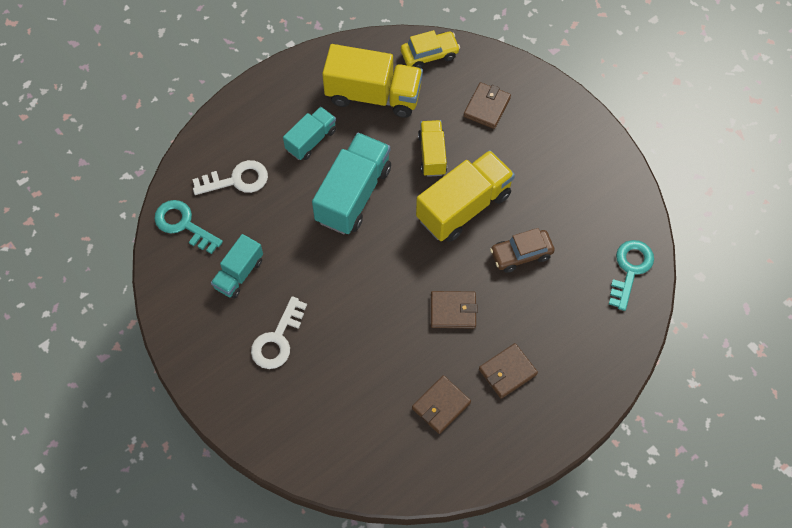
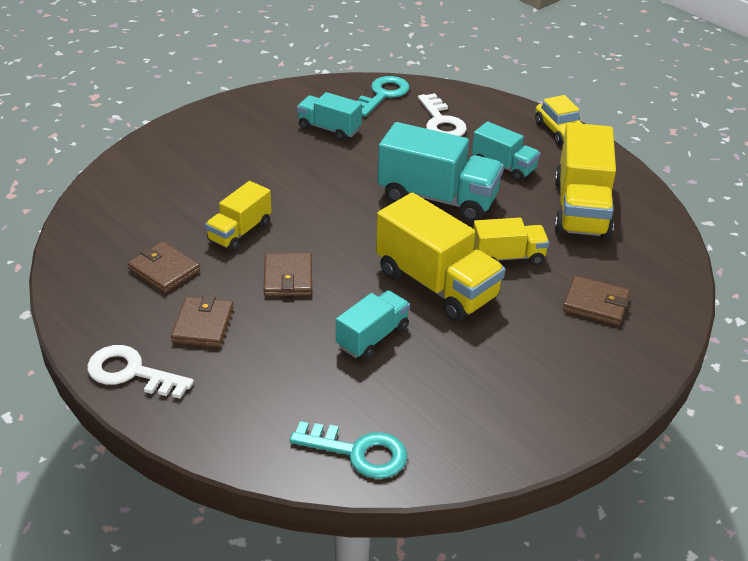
camera: 85 degrees right, 25 degrees down
(277, 339) = (253, 155): white key -> white key (131, 372)
(392, 348) = (240, 232): none -> yellow truck
(429, 54) = (660, 252): yellow car -> yellow car (560, 132)
(507, 372) = (203, 325): brown wallet -> brown wallet turned 45 degrees clockwise
(521, 254) = (372, 337): brown car -> turquoise truck

